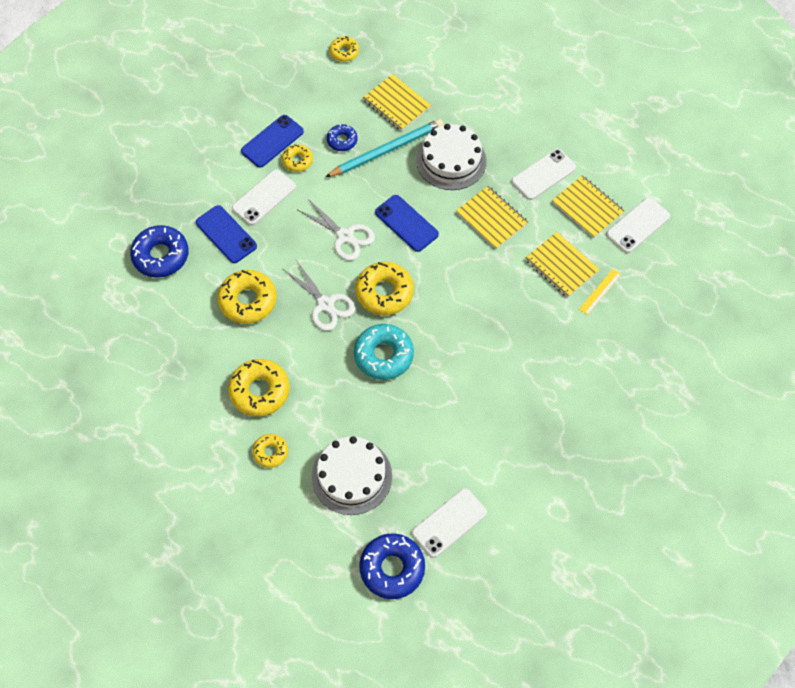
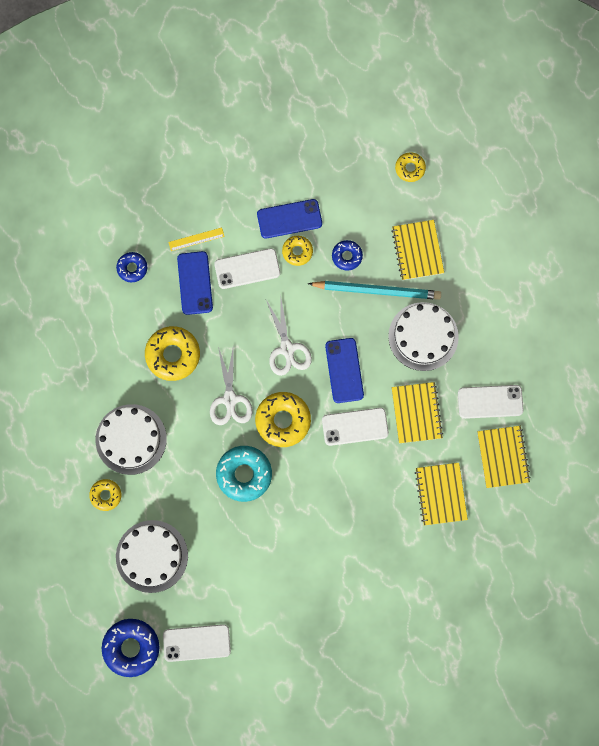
camera: 35 degrees right, 15 degrees up
(161, 256) = (132, 268): blue donut -> blue donut, size x0.57
(260, 391) = (131, 439): yellow donut -> white cake
(600, 291) = (454, 538): yellow ruler -> yellow ruler (196, 239)
(638, 225) = (532, 501): white phone -> white phone (355, 426)

